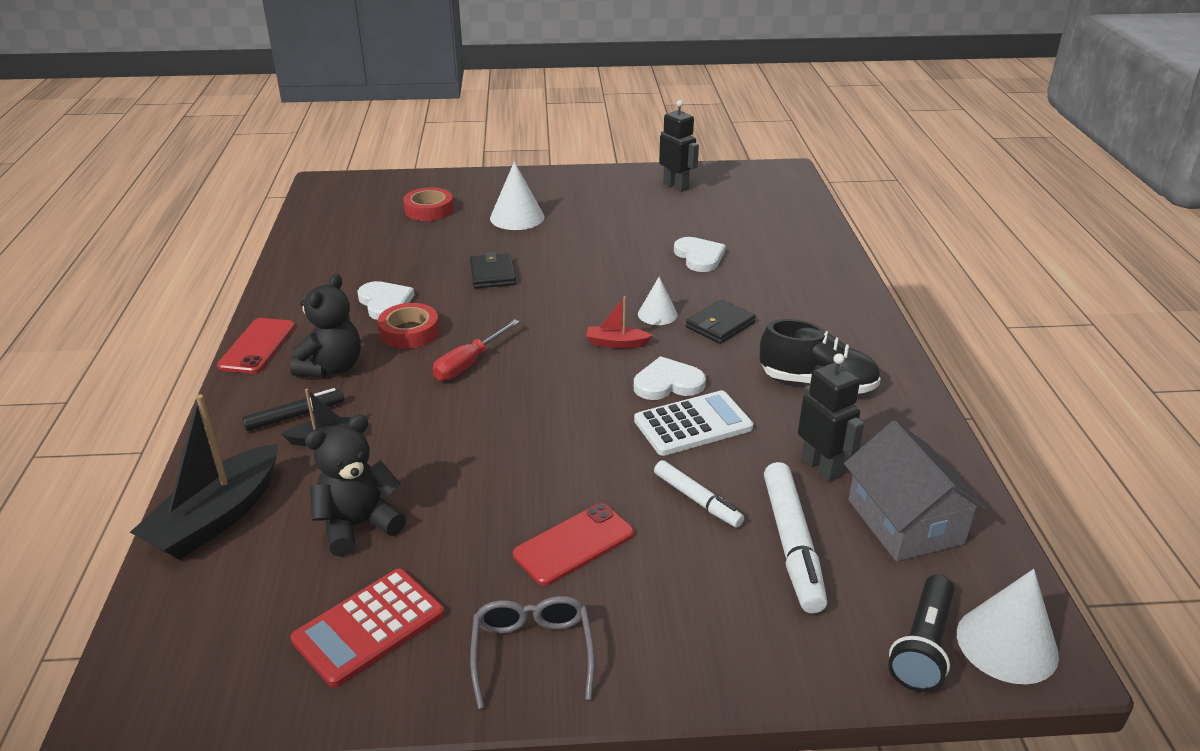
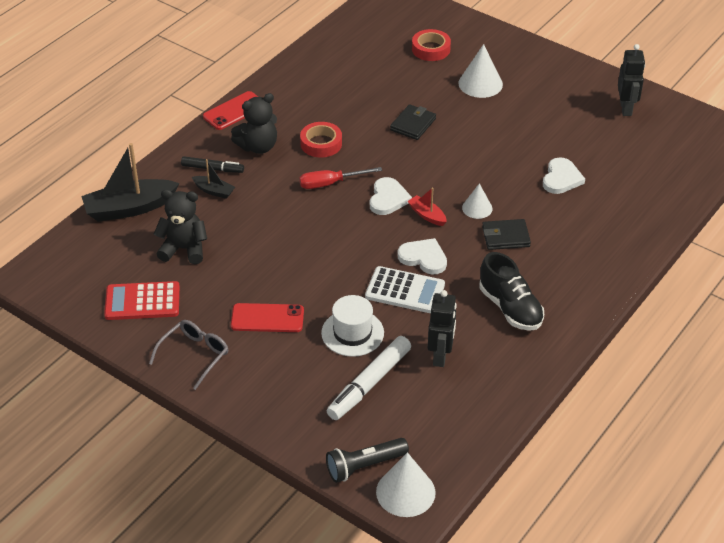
camera: 40 degrees right, 10 degrees up
(385, 303) = (329, 115): white heart -> white heart (388, 198)
(697, 500) = (352, 333): white marker -> white hat
(905, 521) = (443, 410): grey house -> none

